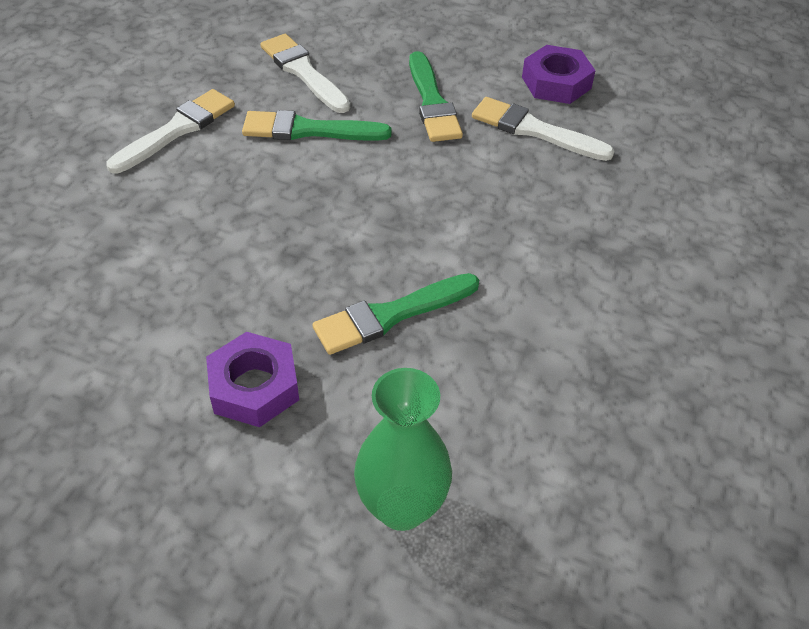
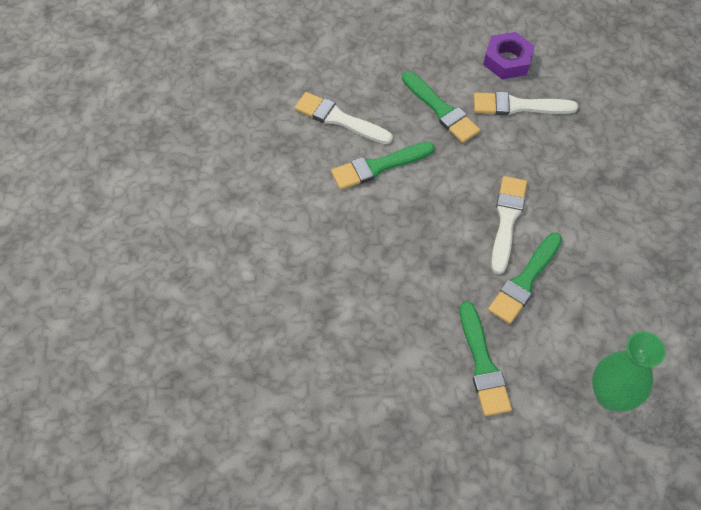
camera: 25 degrees left, 10 degrees up
(177, 130) = (292, 204): white brush -> white brush (507, 220)
(254, 387) = (483, 364): purple nut -> green brush

